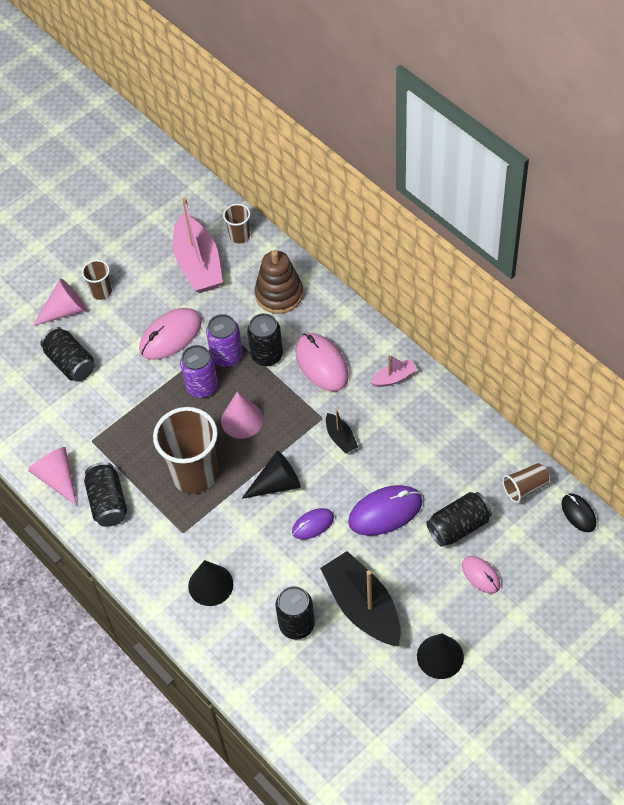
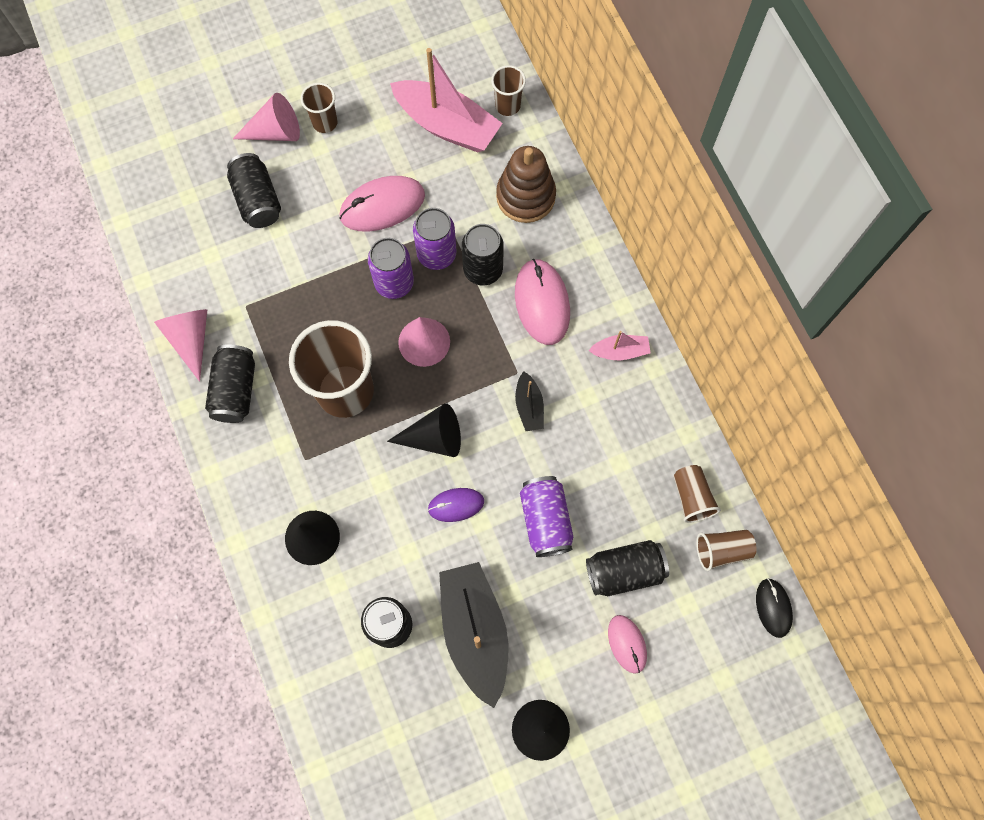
camera: 15 degrees right, 15 degrees up
(198, 264) = (447, 125): pink boat -> pink boat turned 60 degrees counterclockwise
(385, 512) = (545, 520): purple mouse -> purple can
(488, 459) = (691, 497): none -> brown cup

